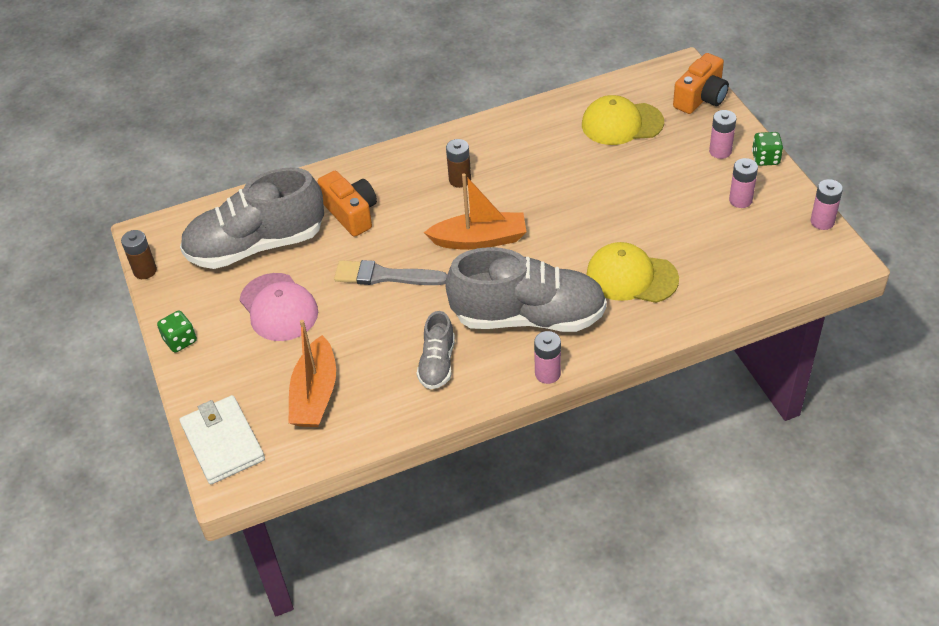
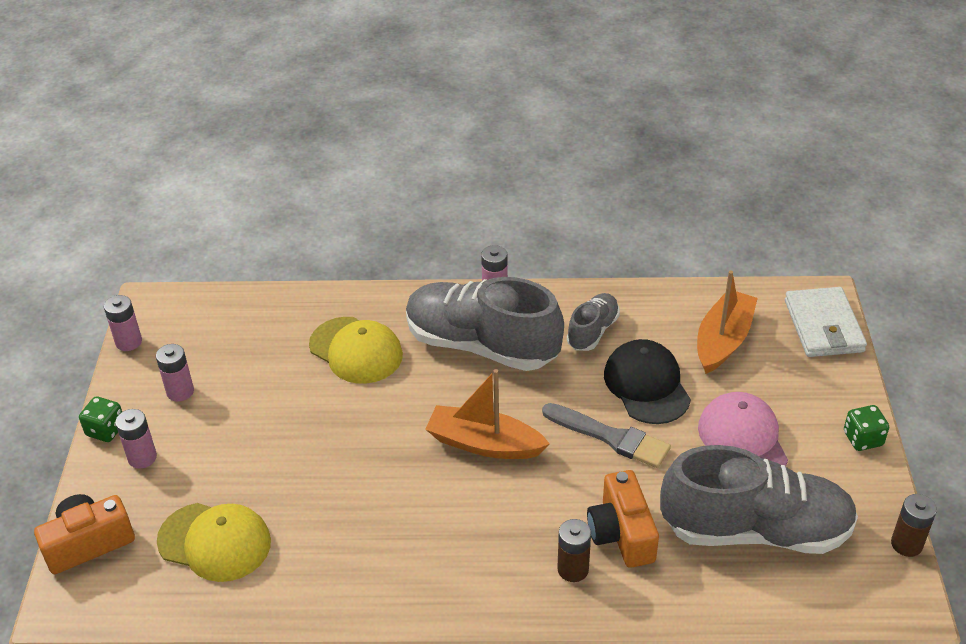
camera: 160 degrees left, 5 degrees down
(370, 328) = (646, 385): none -> black cap
(460, 180) = (465, 533): brown battery -> brown battery (573, 569)

